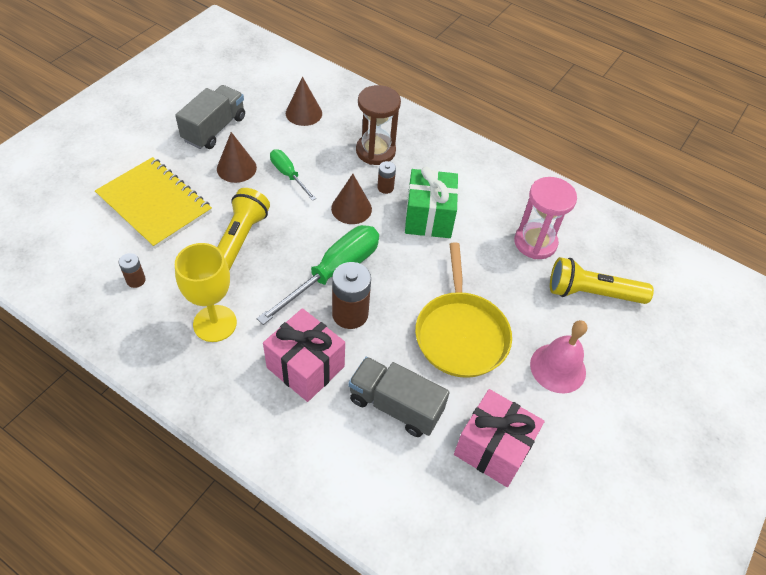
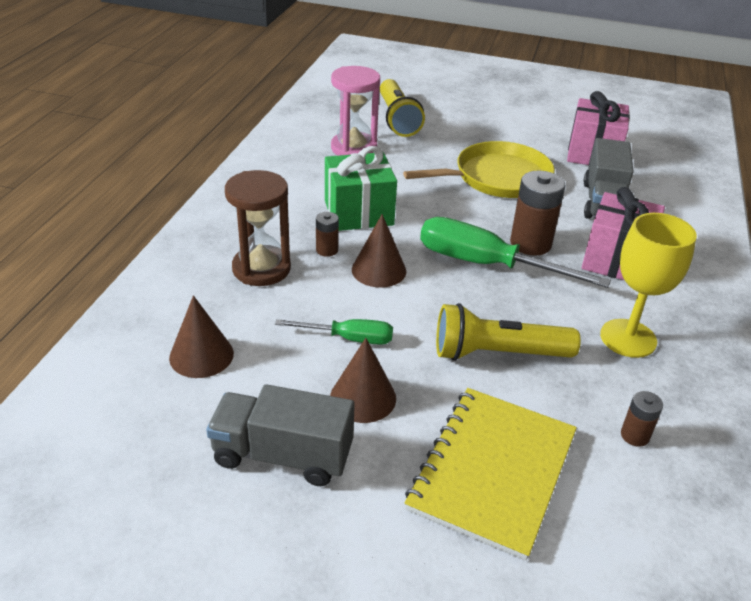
camera: 105 degrees left, 15 degrees down
(288, 175) = (348, 338): green screwdriver -> green screwdriver turned 120 degrees counterclockwise
(558, 368) = (491, 131): pink bell -> none

